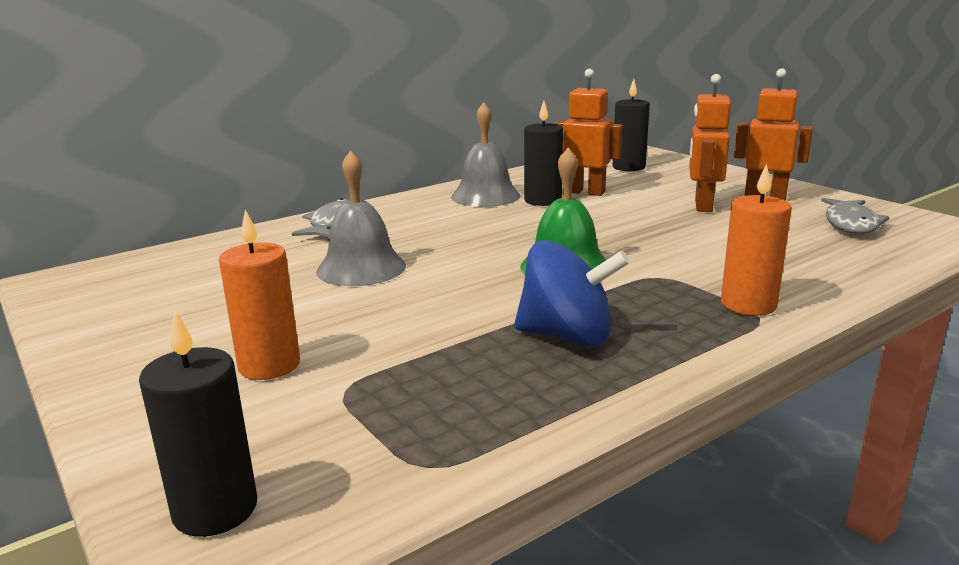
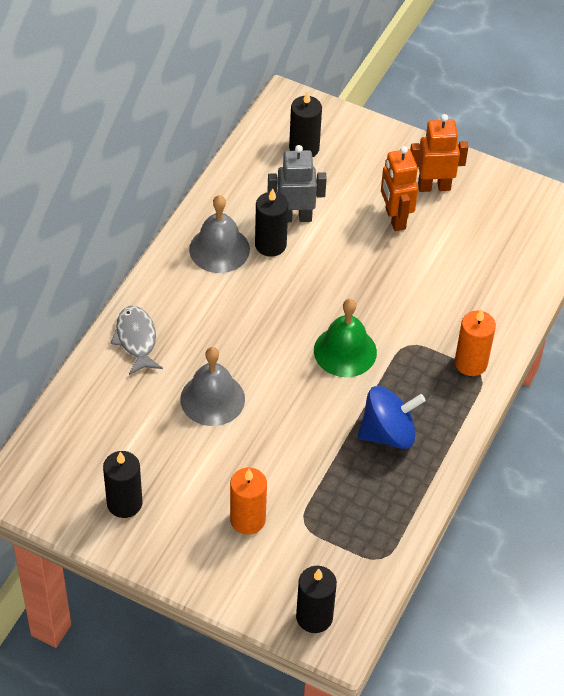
camera: 30 degrees left, 30 degrees up
(145, 315) = (124, 503): none -> black candle
(585, 192) = (295, 217): orange robot -> grey robot
(851, 224) = (504, 222): grey fish -> none

